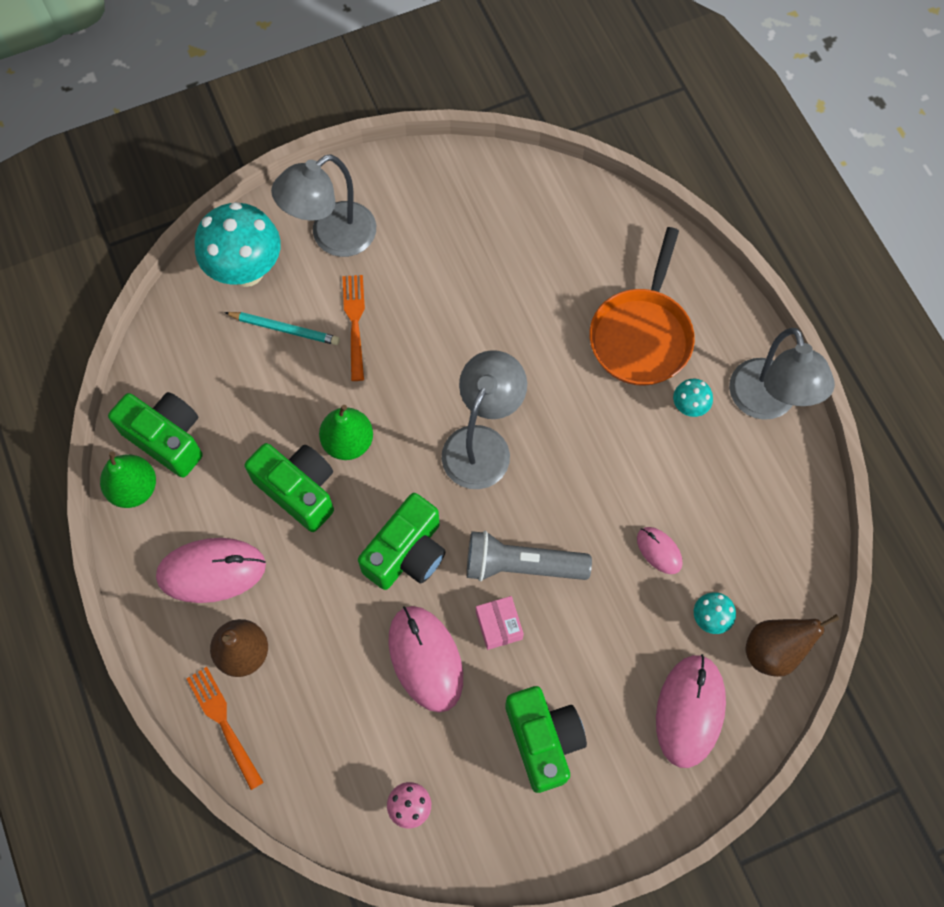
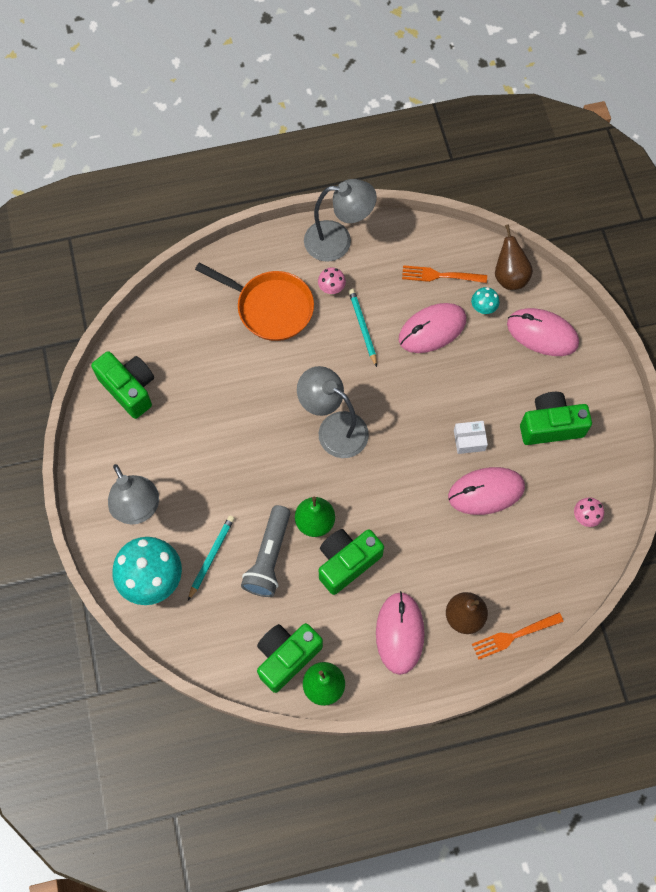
camera: 80 degrees left, 0 degrees up
(355, 323) = (217, 503): orange fork -> orange fork (440, 275)
(407, 553) = (408, 492): green camera -> green camera (129, 388)
(499, 625) = (469, 440): pink box -> white box
(522, 565) = (429, 418): grey flashlight -> grey flashlight (269, 557)
(640, 457) = (362, 327): none -> turquoise pencil
(659, 551) = (432, 329): pink mouse -> pink mouse, size x1.92
(689, 407) = (331, 289): turquoise mushroom -> pink mushroom

